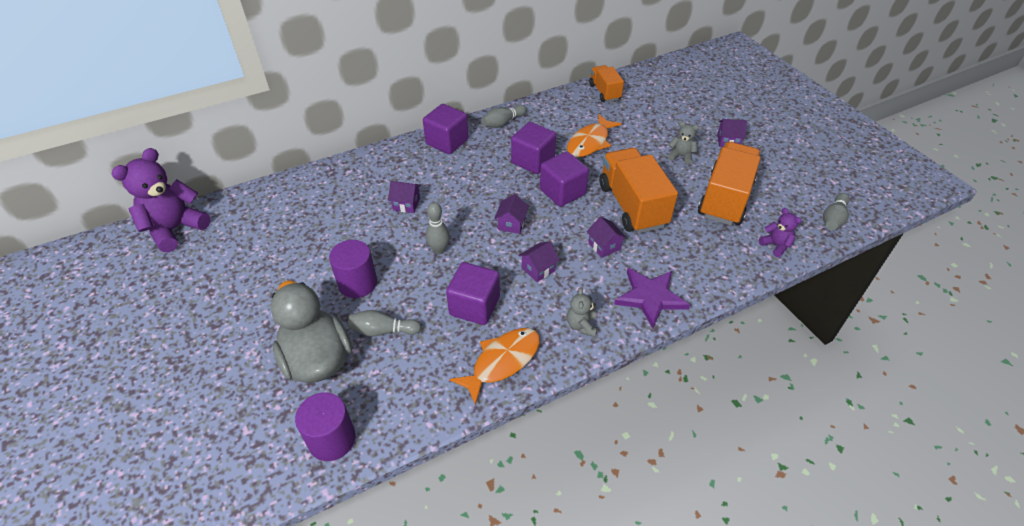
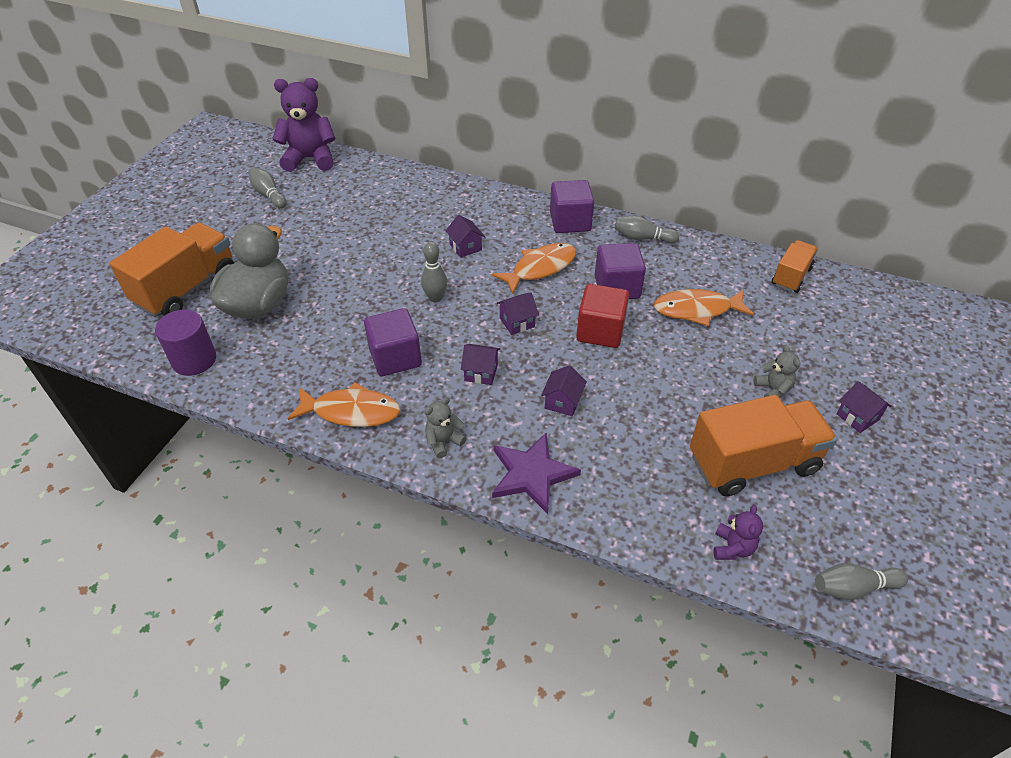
camera: 50 degrees right, 0 degrees up
(357, 283) = (351, 277): purple cylinder -> none
(383, 331) = (318, 321): grey bowling pin -> grey bowling pin (268, 195)
(474, 182) = (540, 268): none -> orange fish
(562, 192) = (600, 331): purple cube -> red cube
(632, 205) = (644, 391): orange truck -> orange truck (187, 288)

